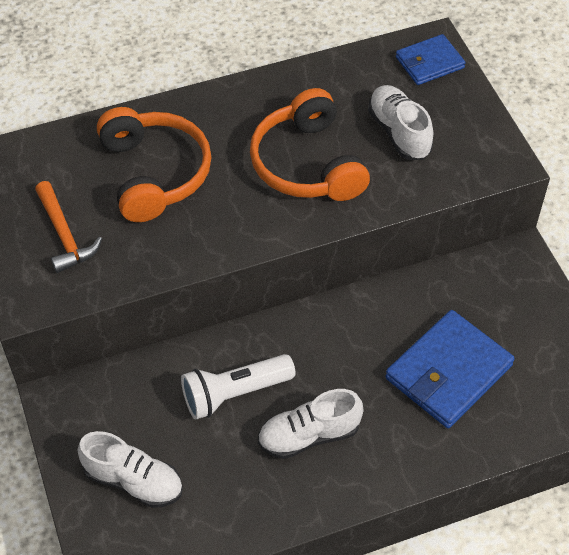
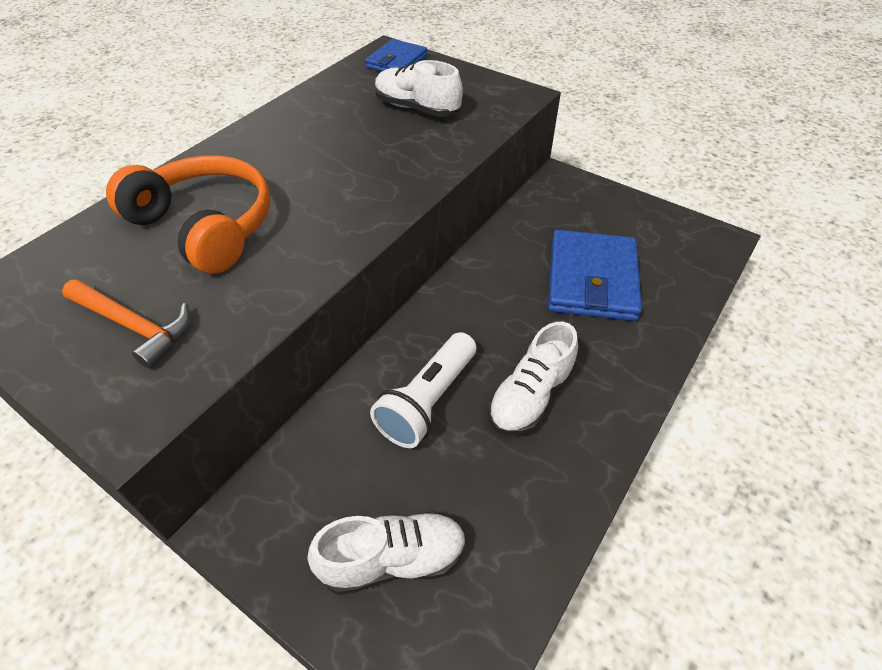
camera: 35 degrees left, 5 degrees down
(307, 164) = (358, 158): orange headphones -> none

